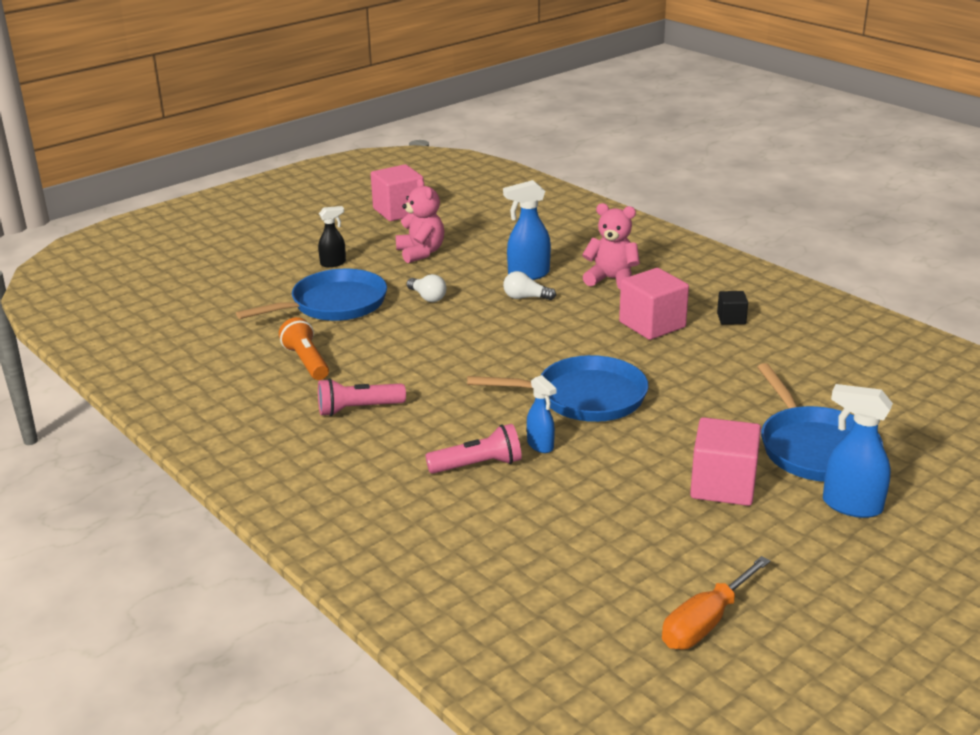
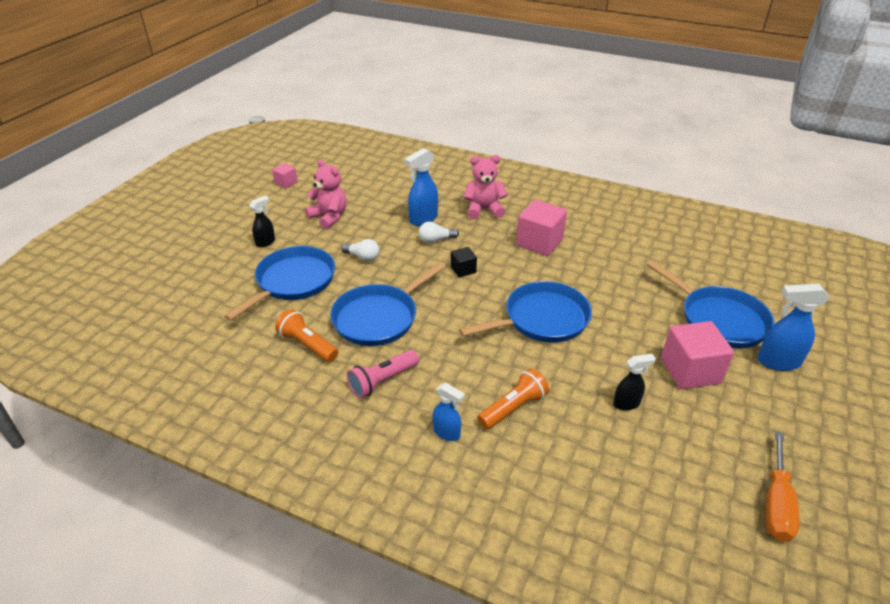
camera: 25 degrees left, 10 degrees up
(399, 211) = (286, 183): pink cube -> pink cube, size x0.52
(399, 355) = (379, 317): none -> blue pan
(478, 465) = (513, 408): pink flashlight -> orange flashlight
(540, 445) = (544, 374): blue spray bottle -> blue spray bottle (447, 433)
(612, 494) = (627, 403): none -> black spray bottle
(731, 318) = (585, 224): black cube -> black cube (463, 270)

